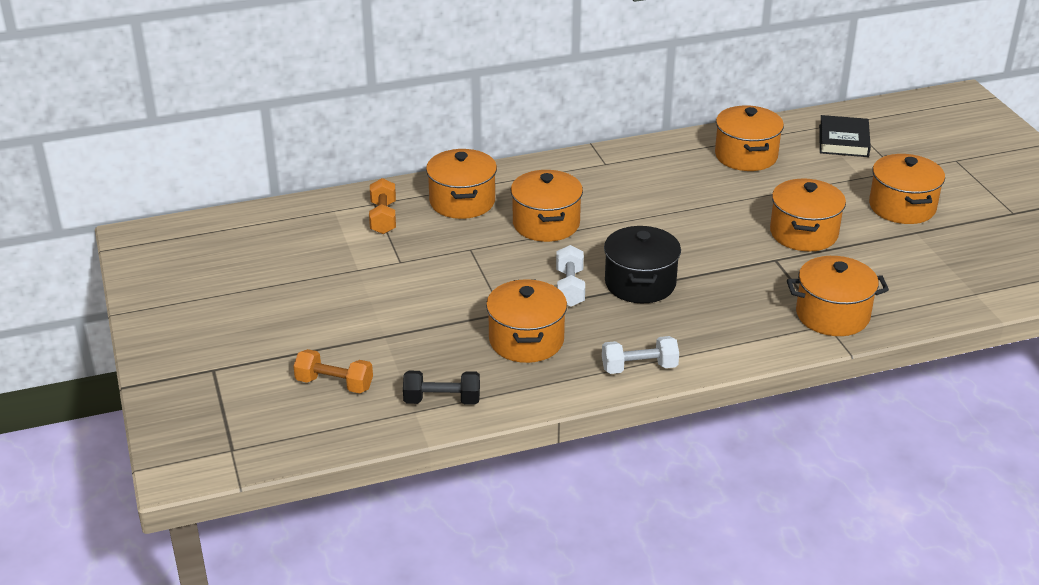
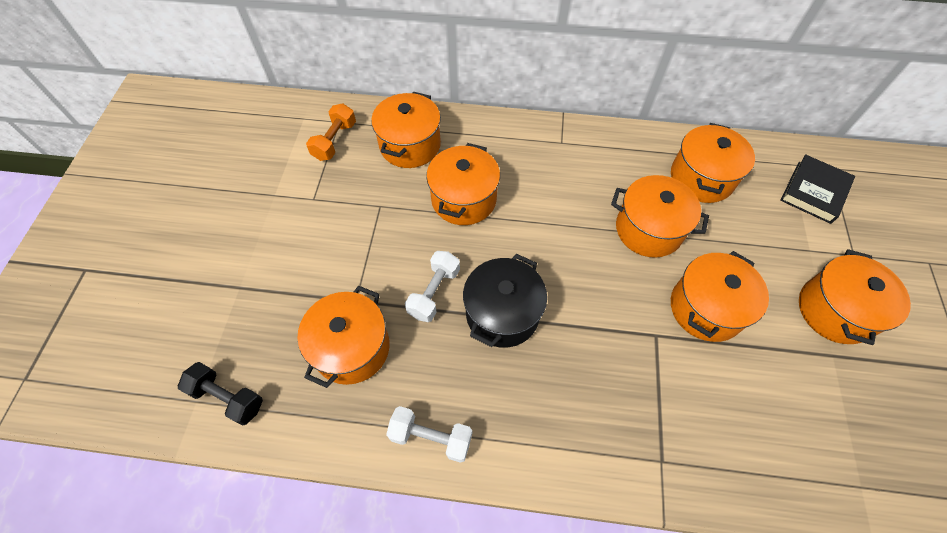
camera: 25 degrees right, 25 degrees up
(334, 384) = (158, 332): orange dumbbell -> none
(832, 315) = (675, 448): orange pot -> orange pot (648, 229)

